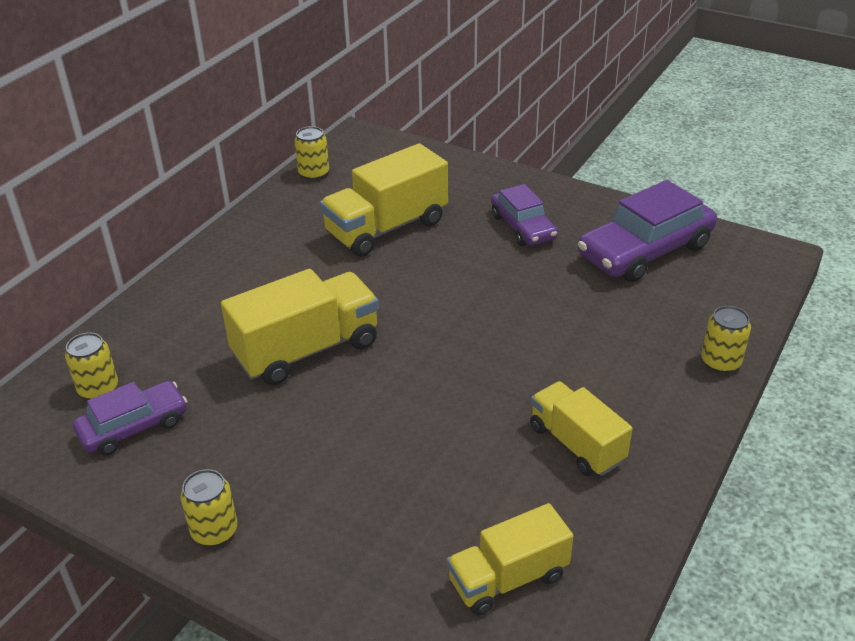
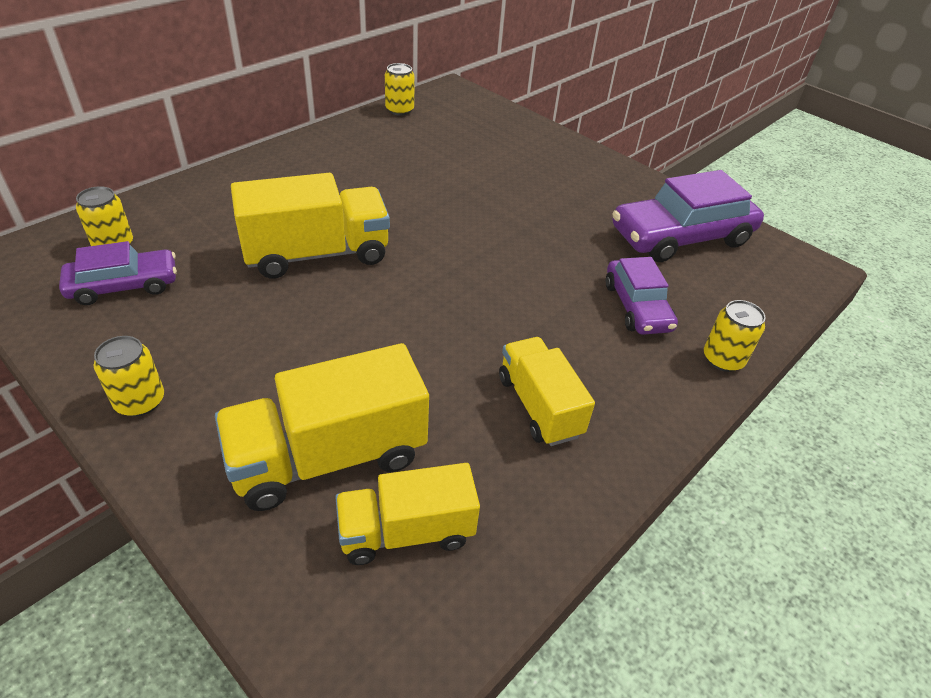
camera: 10 degrees right, 5 degrees up
(386, 228) = (442, 166): yellow truck -> yellow truck (329, 457)
(523, 227) = (569, 191): purple car -> purple car (636, 306)

